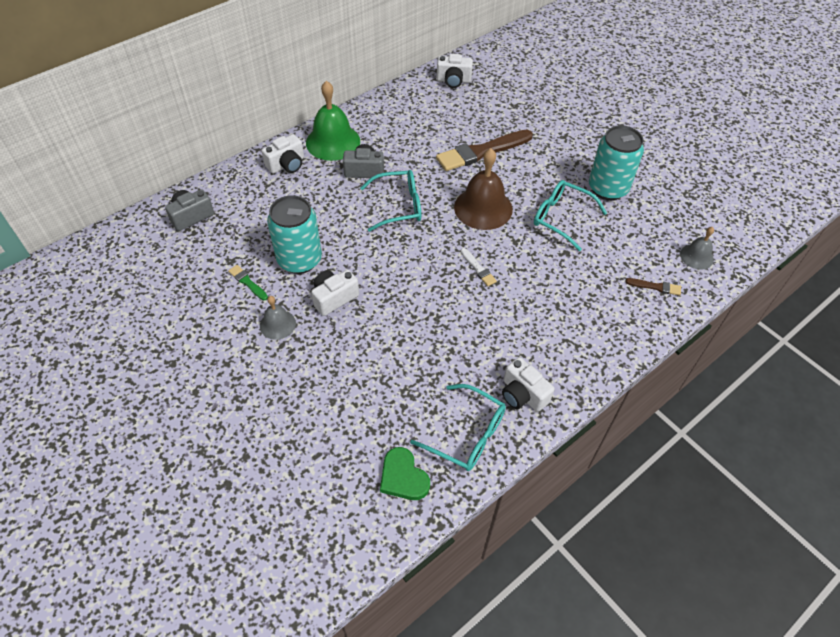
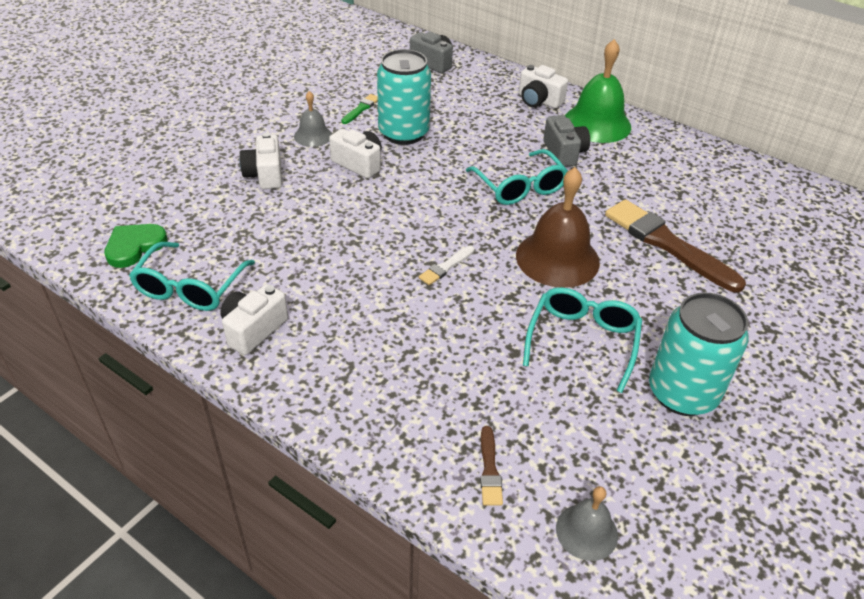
camera: 75 degrees right, 10 degrees down
(453, 80) = (796, 200): white camera -> white camera (265, 175)

